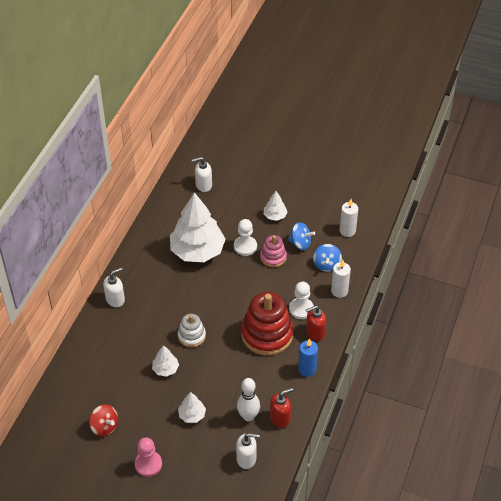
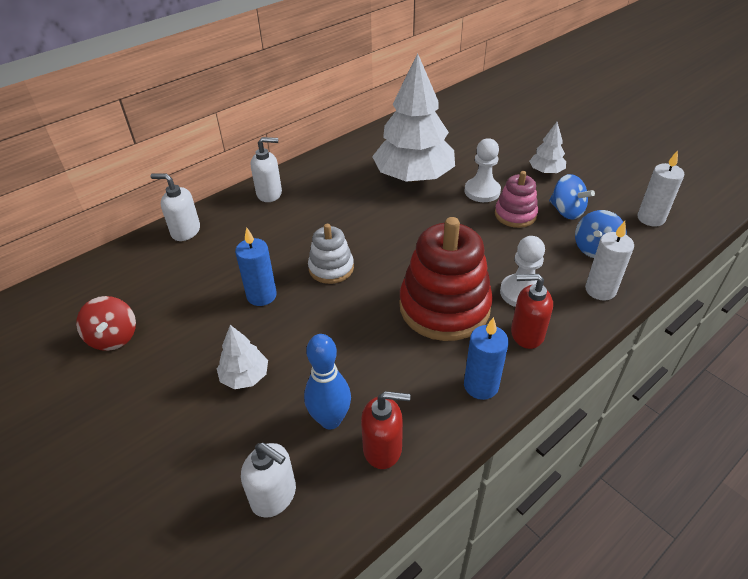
camera: 30 degrees right, 5 degrees down
(148, 464) = (118, 423): pink pawn -> none
(165, 369) = (261, 295): white tree -> blue candle
(203, 185) = (469, 118): white soap dispenser -> white soap dispenser (185, 231)
(248, 416) = (330, 420): white bowling pin -> blue bowling pin

